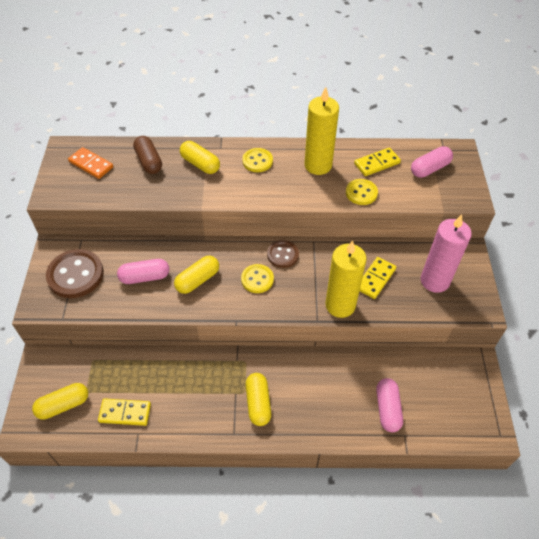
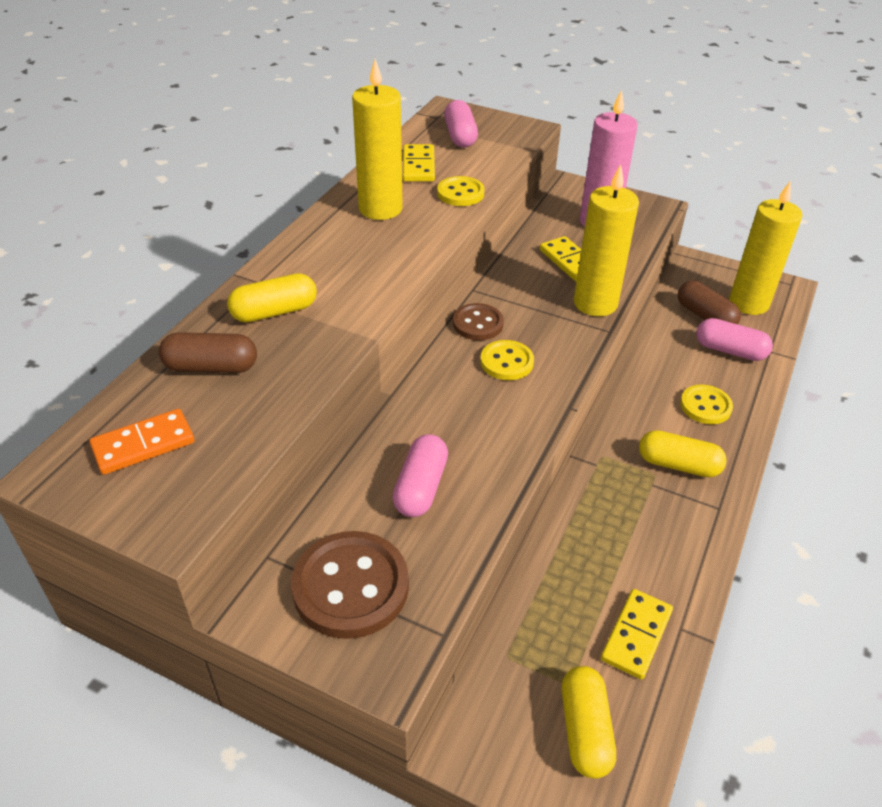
camera: 65 degrees left, 10 degrees down
(197, 280) = (468, 425): yellow capsule -> none
(257, 161) = (322, 255): yellow button -> yellow button (705, 406)
(416, 385) = (705, 316): none -> brown capsule
(452, 410) = (748, 303): none -> yellow candle

